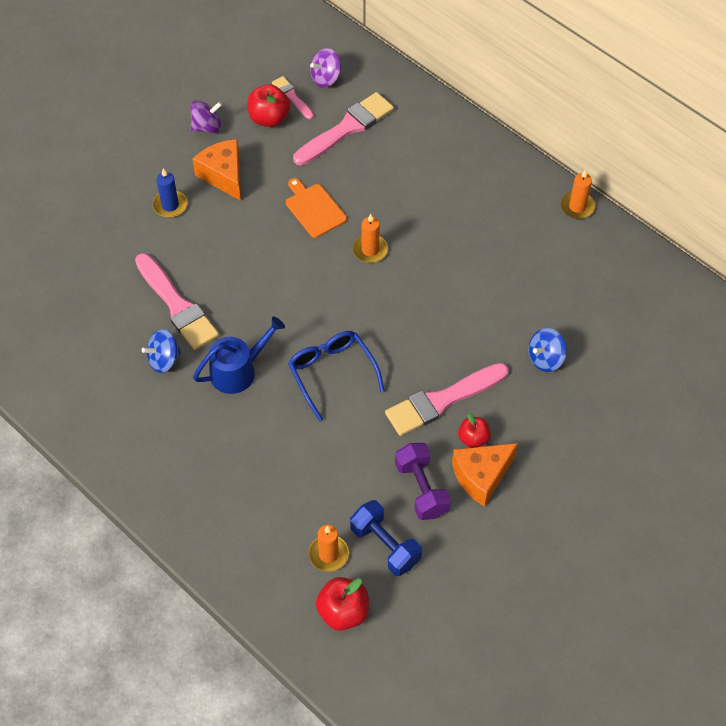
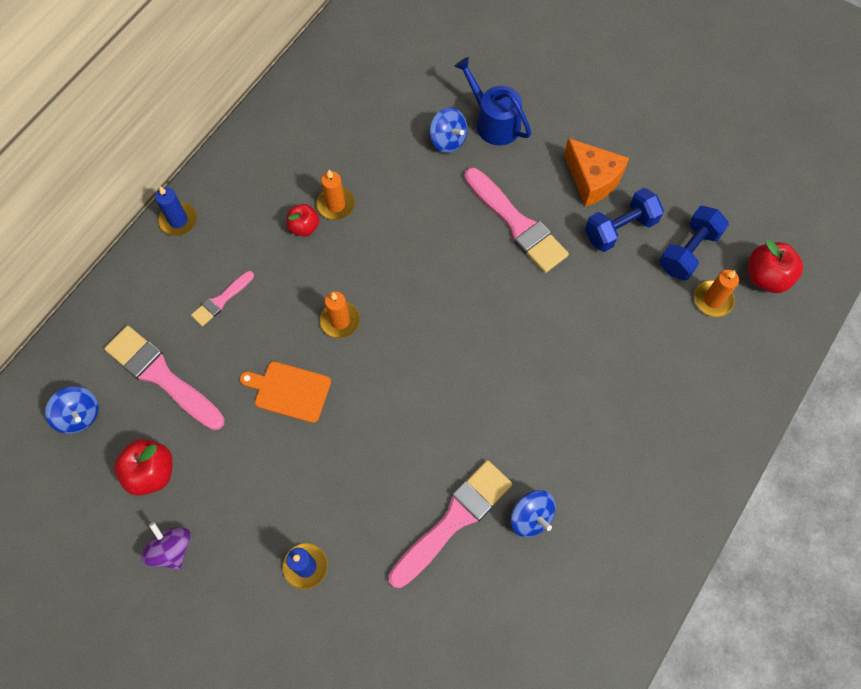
camera: 100 degrees left, 10 degrees up
(223, 175) = (250, 509): orange cheese -> none
(238, 370) = (526, 430): blue watering can -> blue watering can (493, 122)
(292, 97) = (113, 451): pink brush -> pink brush (221, 300)
(314, 209) = (289, 391): orange cutting board -> orange cutting board turned 60 degrees clockwise
(326, 78) = (79, 415): purple spinning top -> blue spinning top
(332, 373) = (508, 332): blue glasses -> none
(421, 489) = (620, 229): purple dumbbell -> blue dumbbell
(473, 438) = (553, 191): red apple -> red apple (304, 227)
(488, 147) = (178, 220): none -> blue candle
(577, 206) = (253, 129): orange candle -> orange candle (336, 205)

